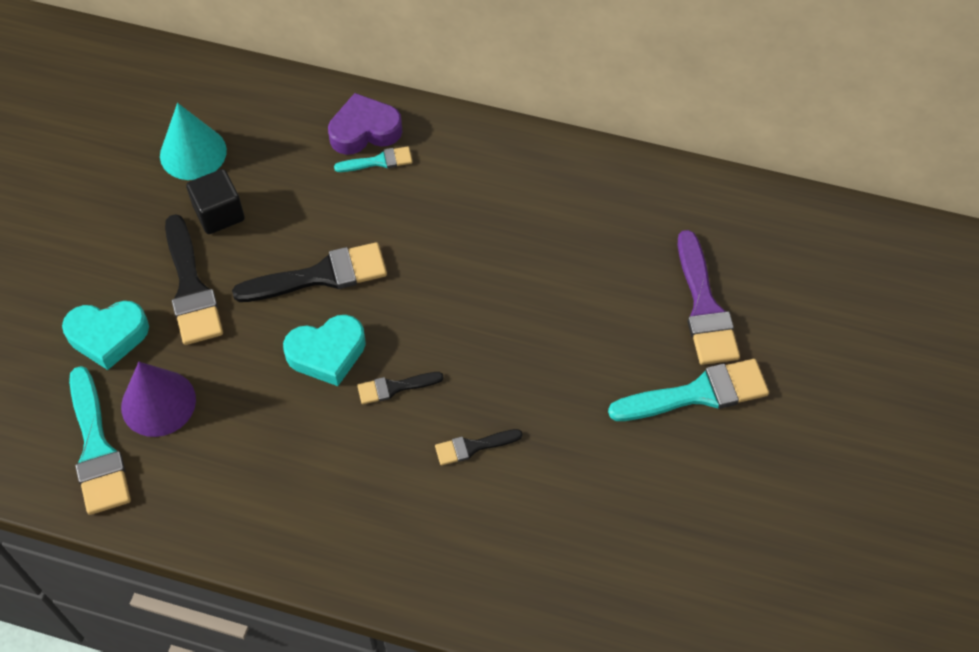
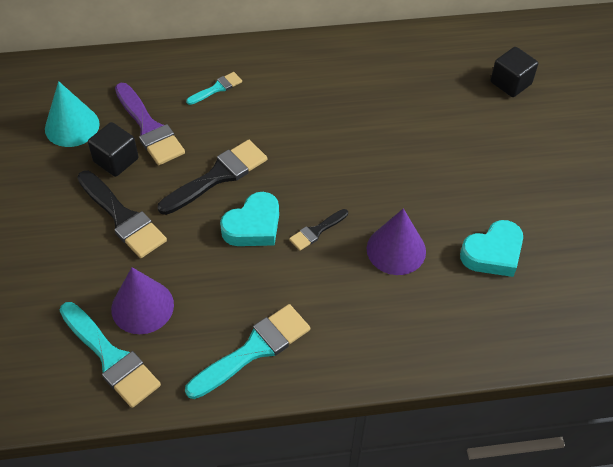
camera: 25 degrees left, 5 degrees down
(108, 336) = (74, 274): turquoise heart -> turquoise heart (493, 253)
(364, 130) = (195, 72): purple heart -> none
(473, 447) = (396, 250): black brush -> purple cone
(697, 393) = (525, 161): turquoise brush -> turquoise brush (254, 350)
(704, 307) = (495, 107): purple brush -> purple brush (149, 128)
(744, 281) = (510, 83): none -> black cube

